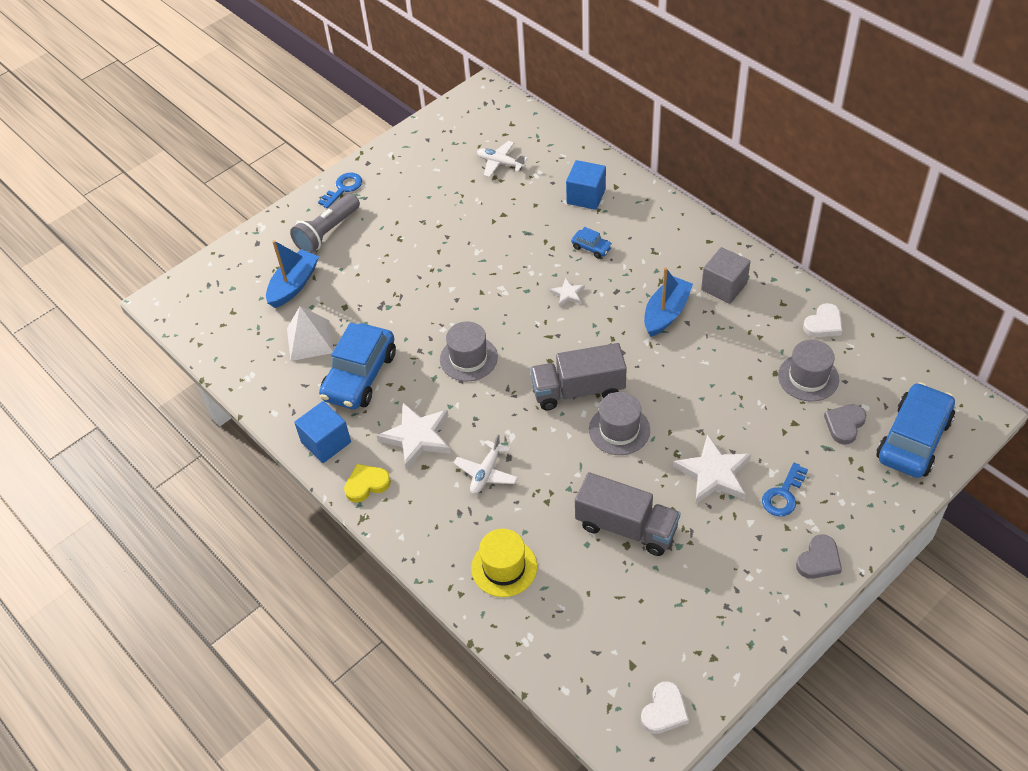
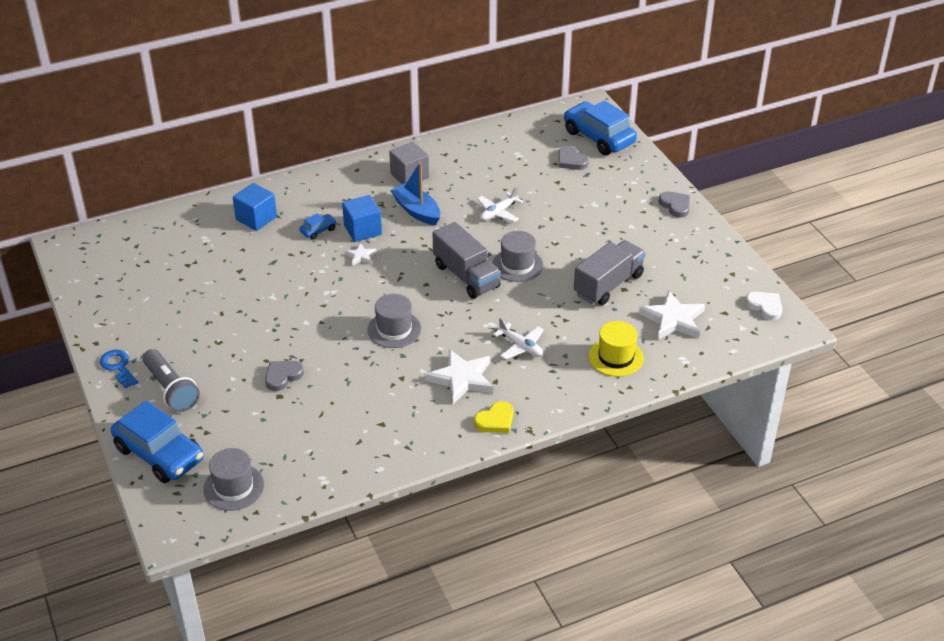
camera: 75 degrees left, 10 degrees down
(294, 285) = (225, 427): blue boat -> none
(310, 340) = (306, 427): white pyramid -> none
(326, 442) = (435, 438): blue cube -> blue cube (362, 230)
(359, 376) = (371, 402): blue car -> blue car (159, 454)
(366, 484) = (495, 420): yellow heart -> yellow heart turned 120 degrees counterclockwise
(371, 299) = (282, 376): none -> grey heart
(500, 163) = (173, 257): white plane -> white plane (498, 212)
(578, 390) = (466, 276): grey truck -> grey truck turned 45 degrees counterclockwise
(713, 473) = (582, 230): white star -> white star (673, 319)
(783, 495) = (616, 205): blue key -> none
(808, 377) = (521, 163): grey hat -> grey hat (234, 487)
(823, 324) = (476, 142): white heart -> none

